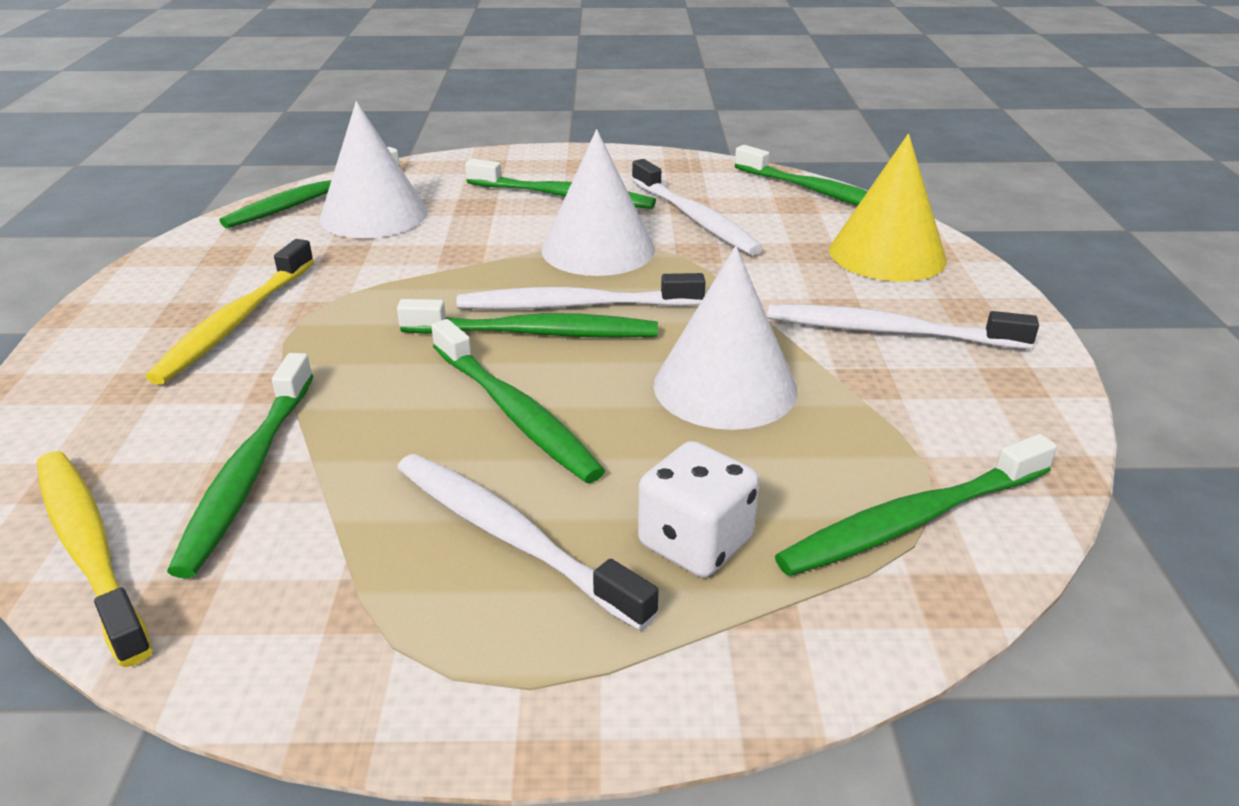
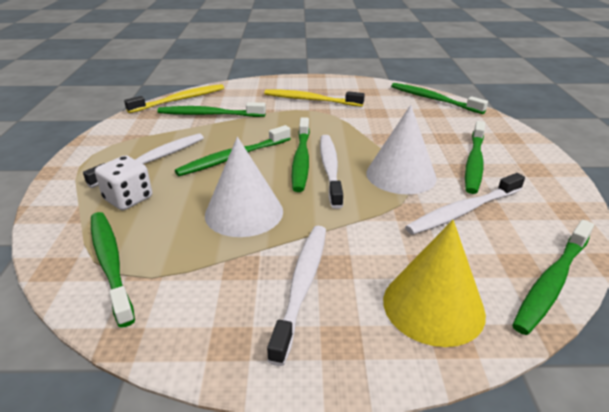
camera: 90 degrees right, 0 degrees up
(374, 215) = (421, 114): white cone -> none

